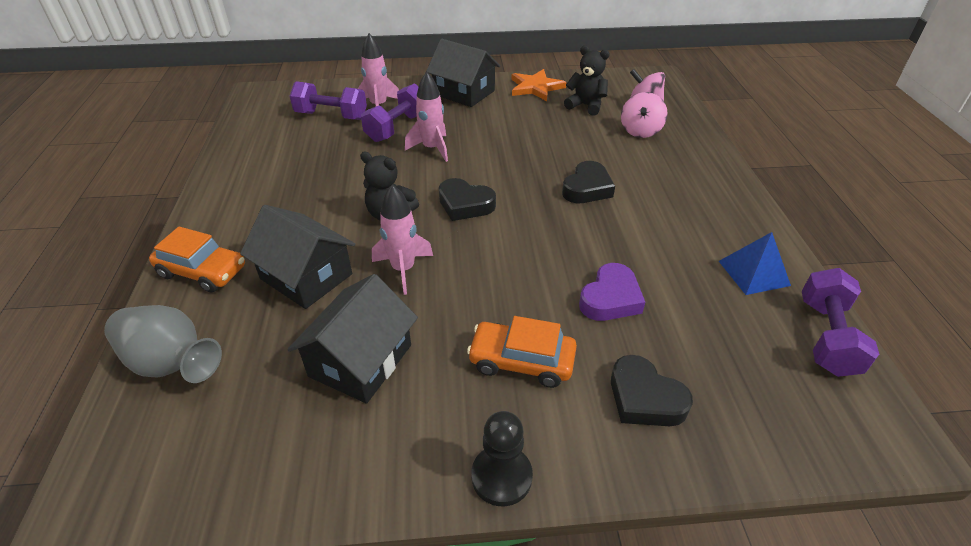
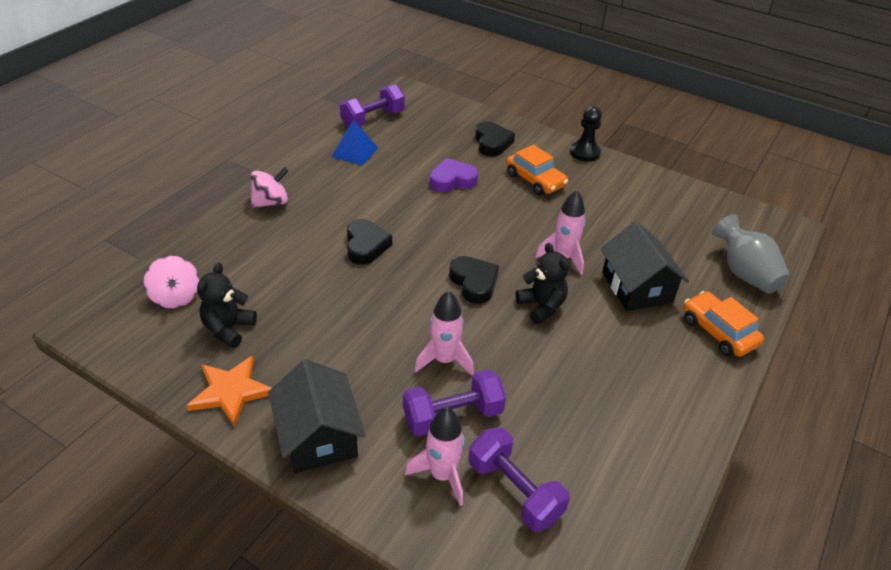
camera: 145 degrees left, 0 degrees up
(360, 360) = (624, 221): black house -> none
(586, 106) = (228, 329): black teddy bear -> black teddy bear turned 45 degrees clockwise
(587, 188) = (366, 246): black heart -> black heart turned 105 degrees clockwise
(640, 131) = (237, 270): pink spinning top -> pink spinning top (271, 202)

